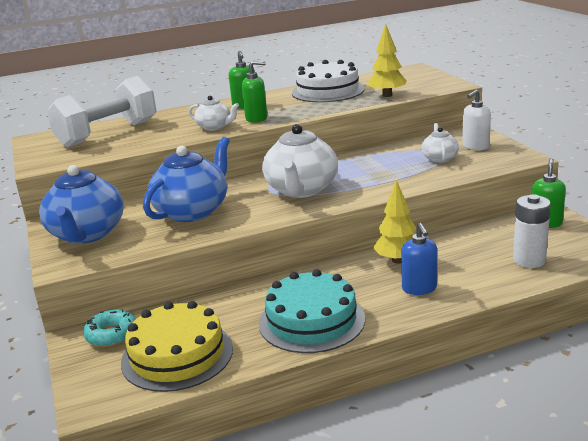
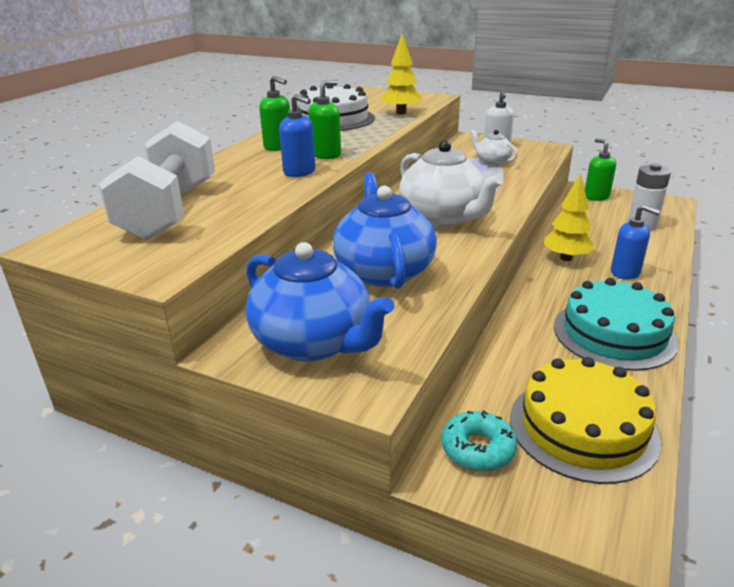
camera: 45 degrees left, 5 degrees up
(214, 127) = (299, 172): white teapot -> blue soap dispenser

